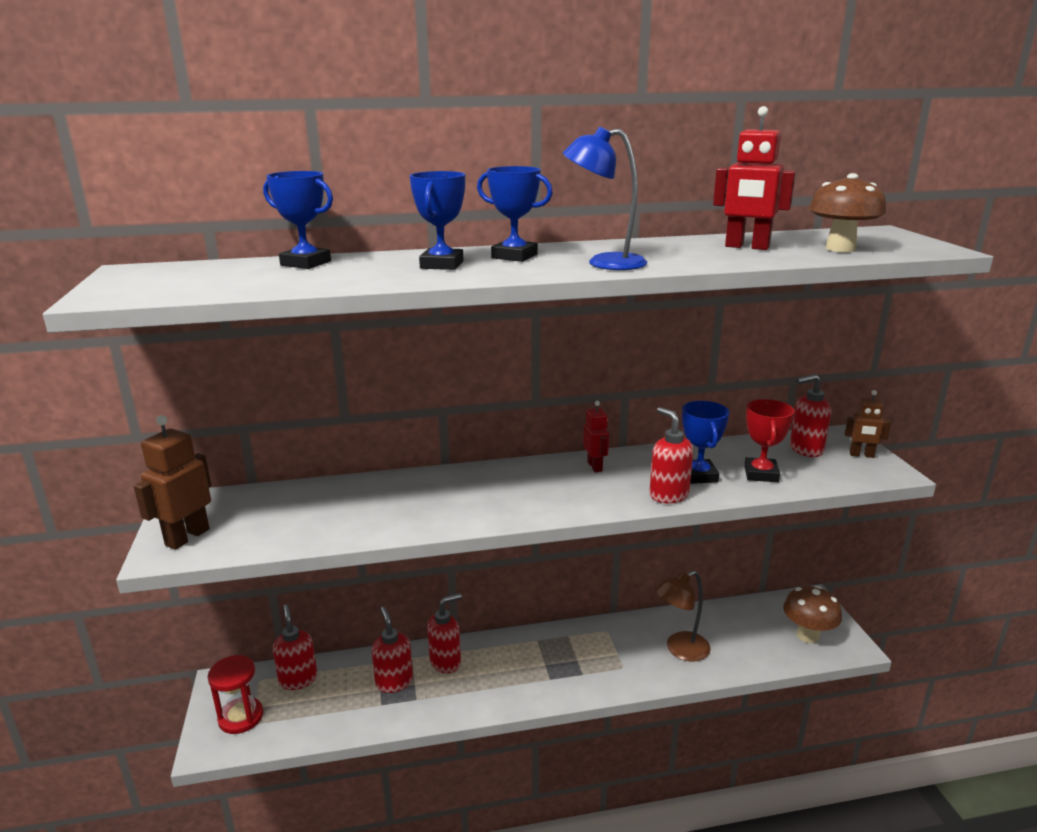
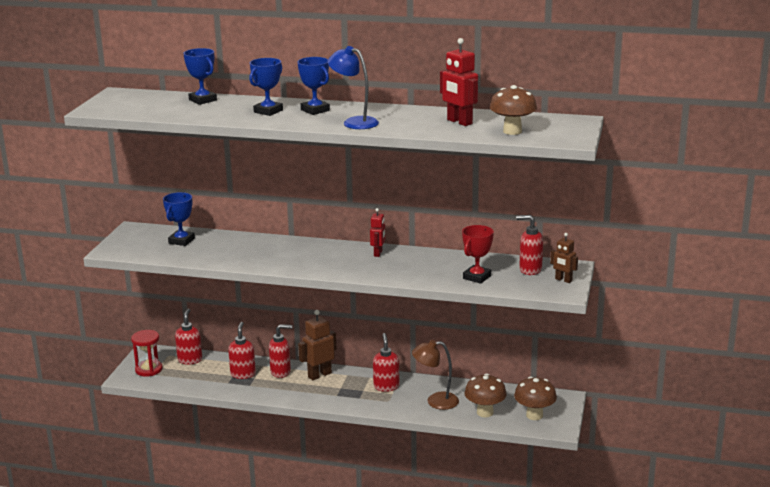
camera: 25 degrees right, 0 degrees up
(187, 537) = (125, 245): brown robot -> brown robot (319, 375)
(668, 495) = (402, 276): red soap dispenser -> red soap dispenser (386, 386)
(698, 475) = (435, 270): blue trophy -> blue trophy (181, 241)
(751, 649) = (485, 412): none -> brown mushroom

